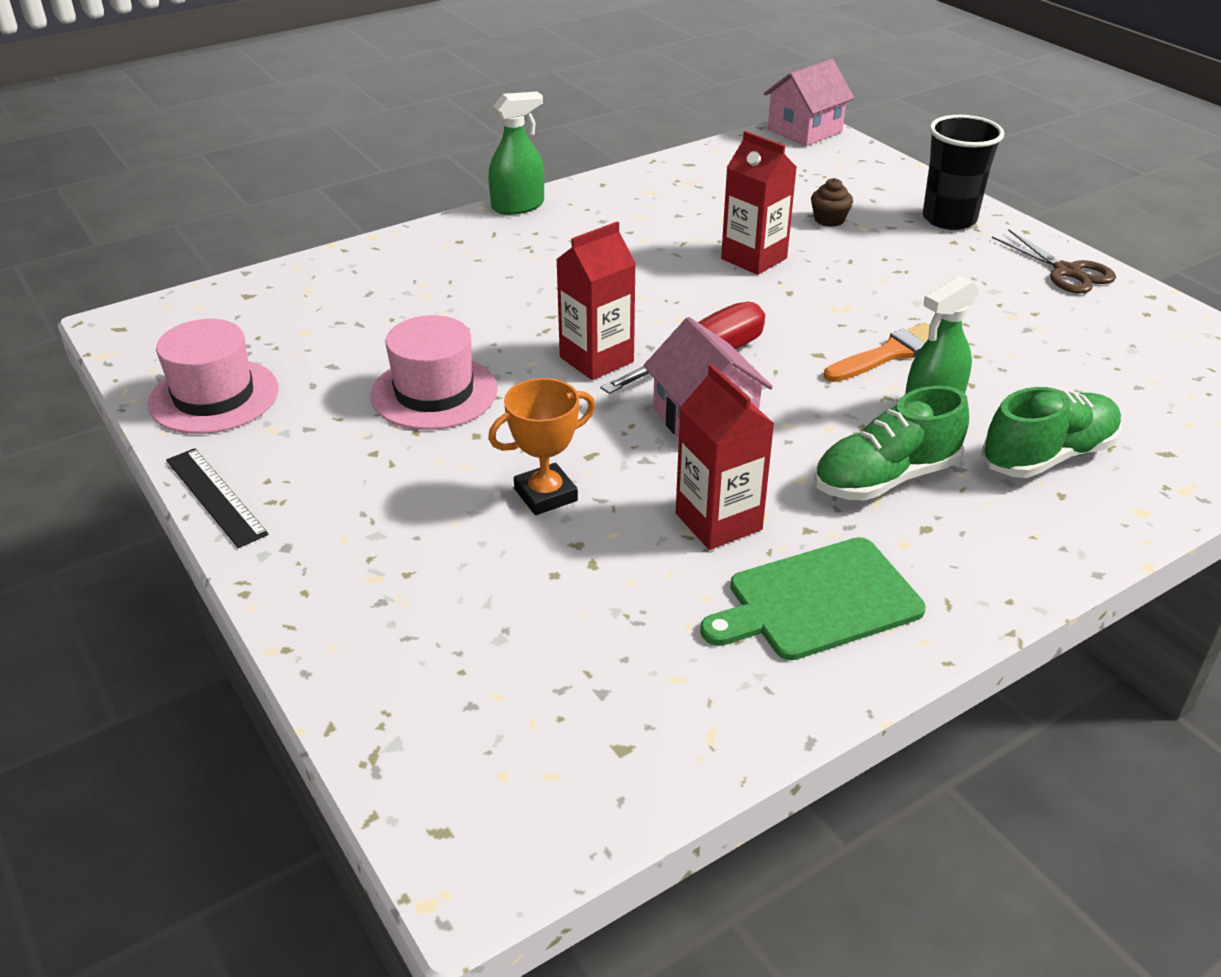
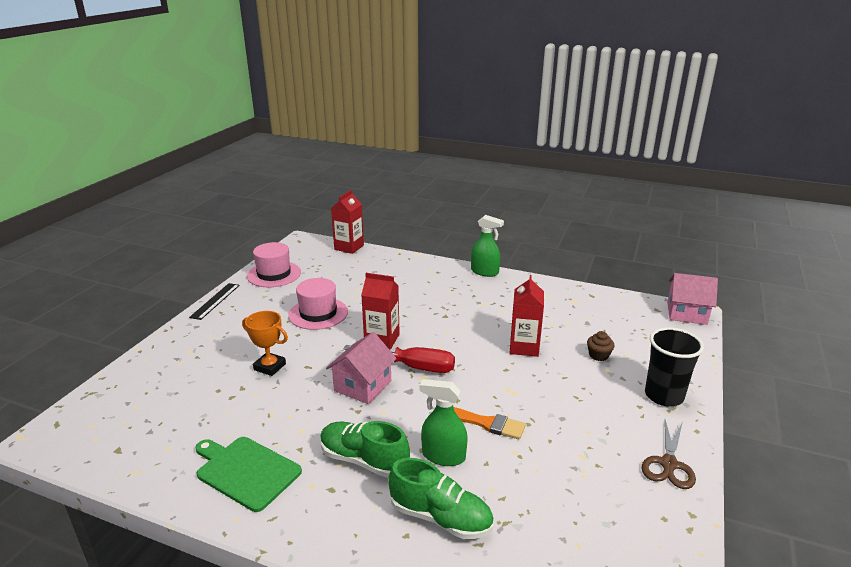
camera: 55 degrees right, 10 degrees down
(718, 521) = (285, 419): red carton -> red carton (349, 247)

